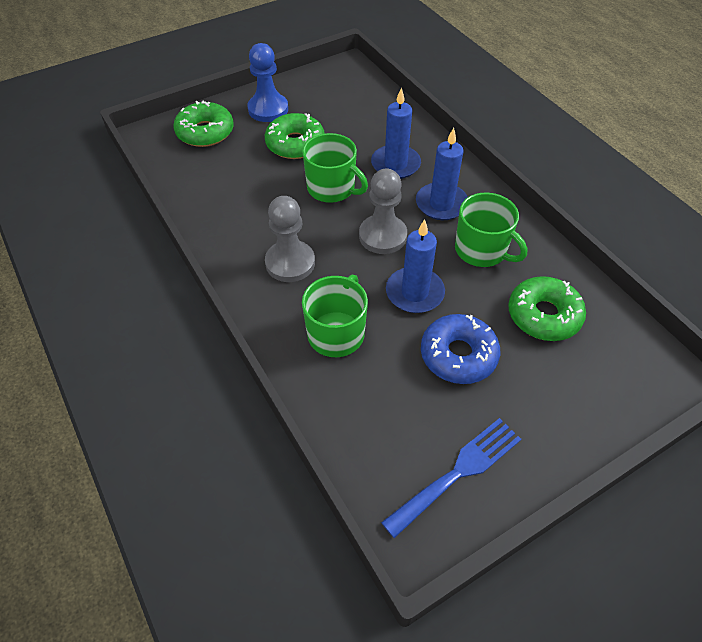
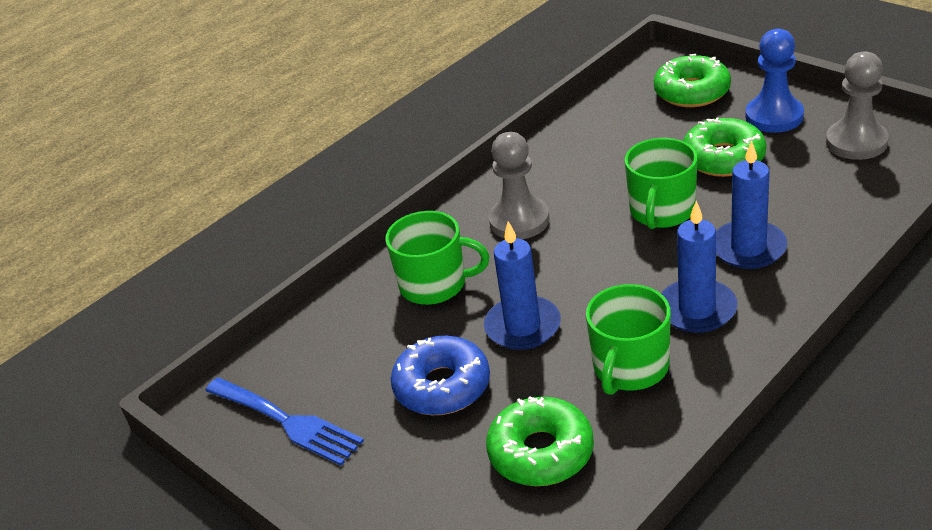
camera: 80 degrees right, 15 degrees down
(382, 236) = (603, 275): grey pawn -> grey pawn (856, 142)

